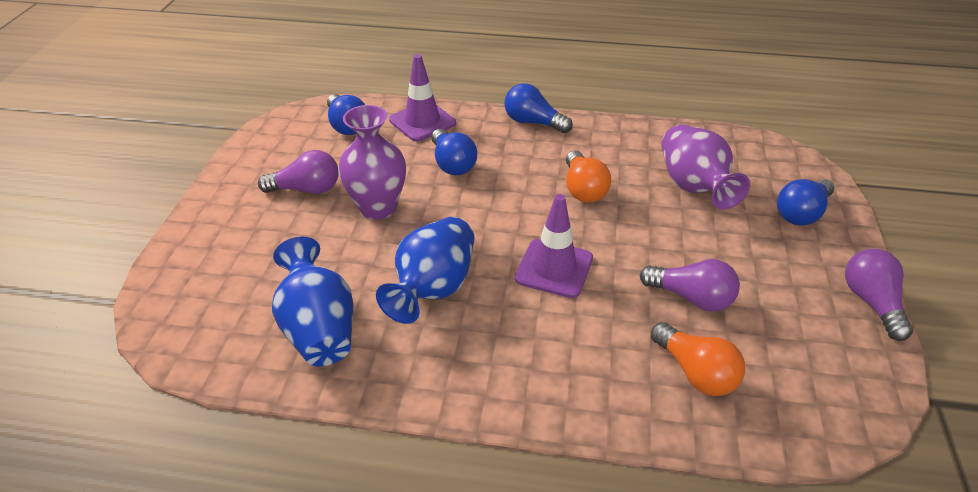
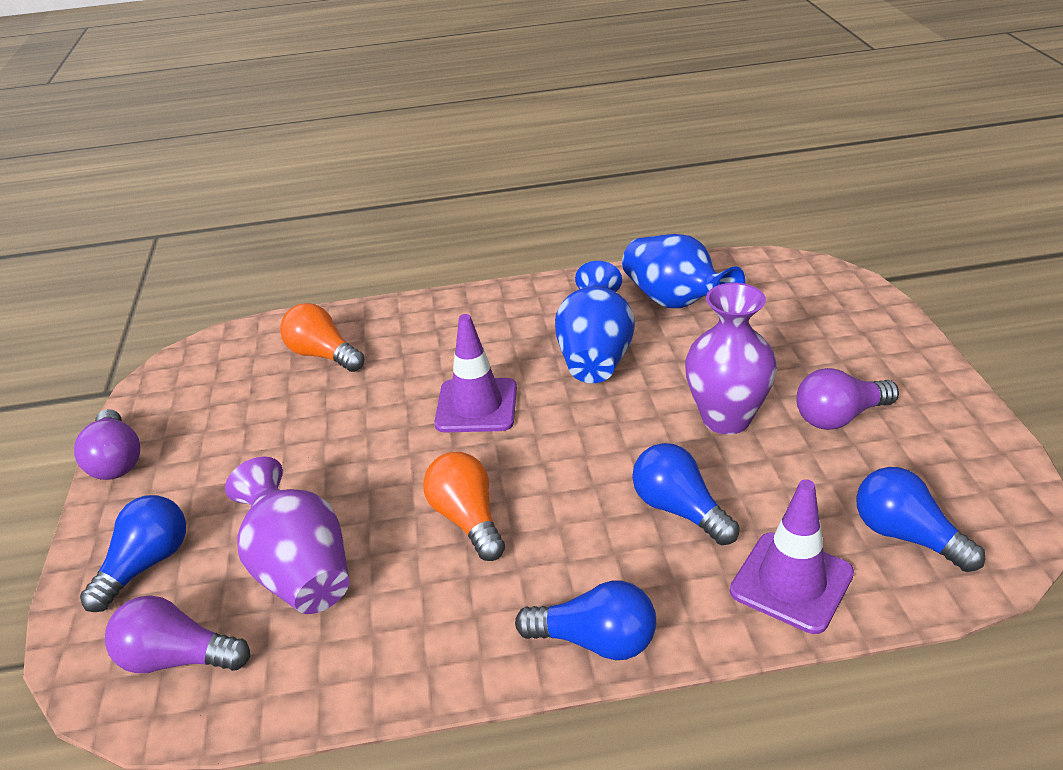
camera: 165 degrees right, 5 degrees down
(691, 298) = (320, 415): purple light bulb -> purple light bulb (177, 658)

